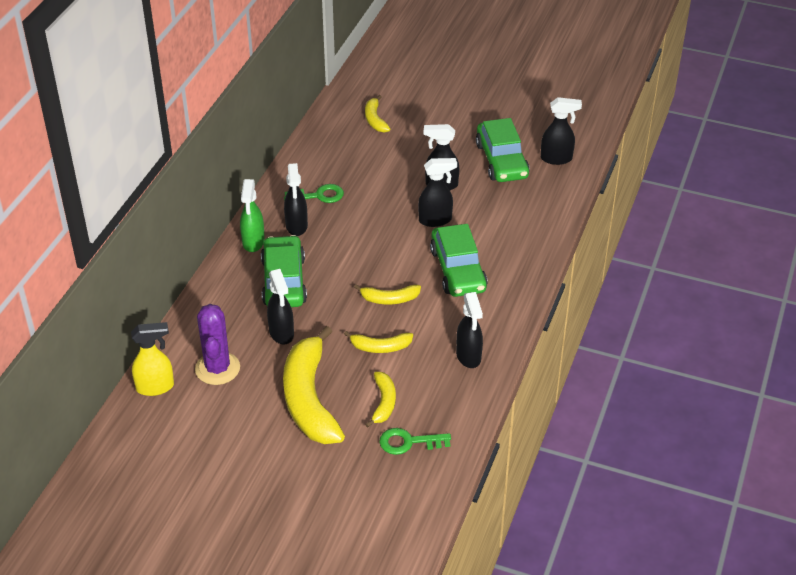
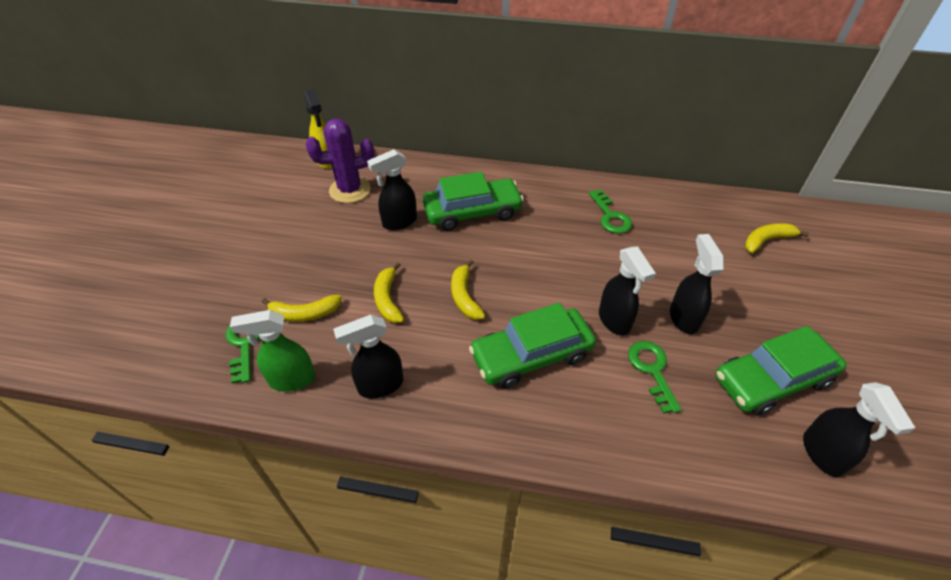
camera: 80 degrees right, 5 degrees up
(253, 242) = (521, 183): green spray bottle -> green spray bottle (291, 380)
(296, 226) = (555, 208): black spray bottle -> none
(309, 399) = (311, 255): yellow banana -> none
(483, 212) = (652, 370): none -> green key

